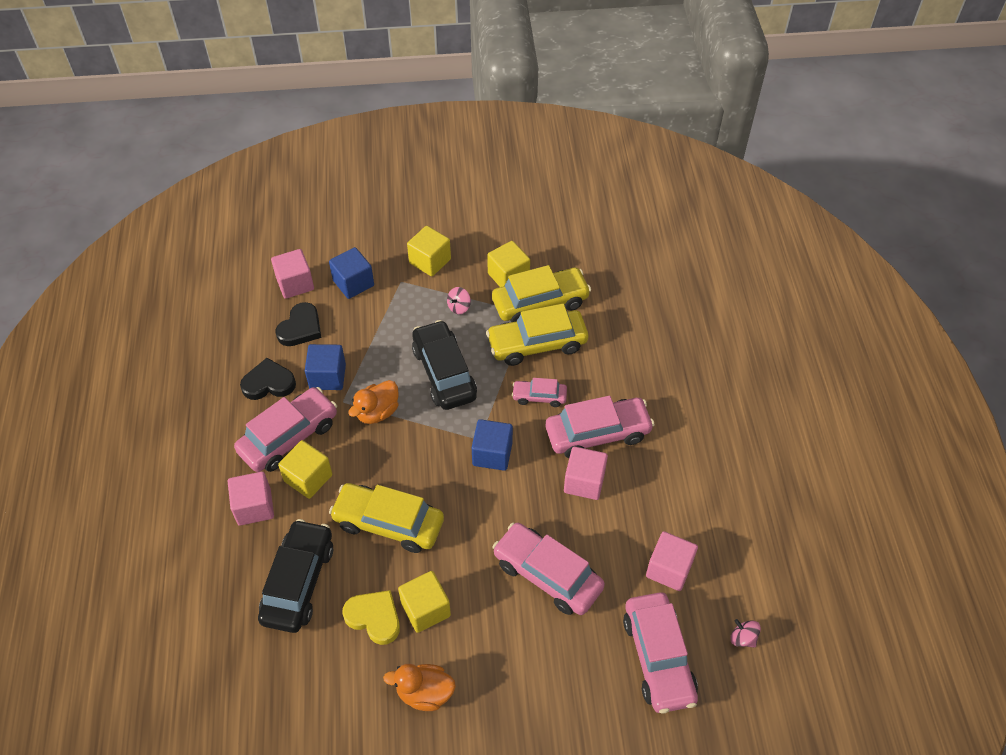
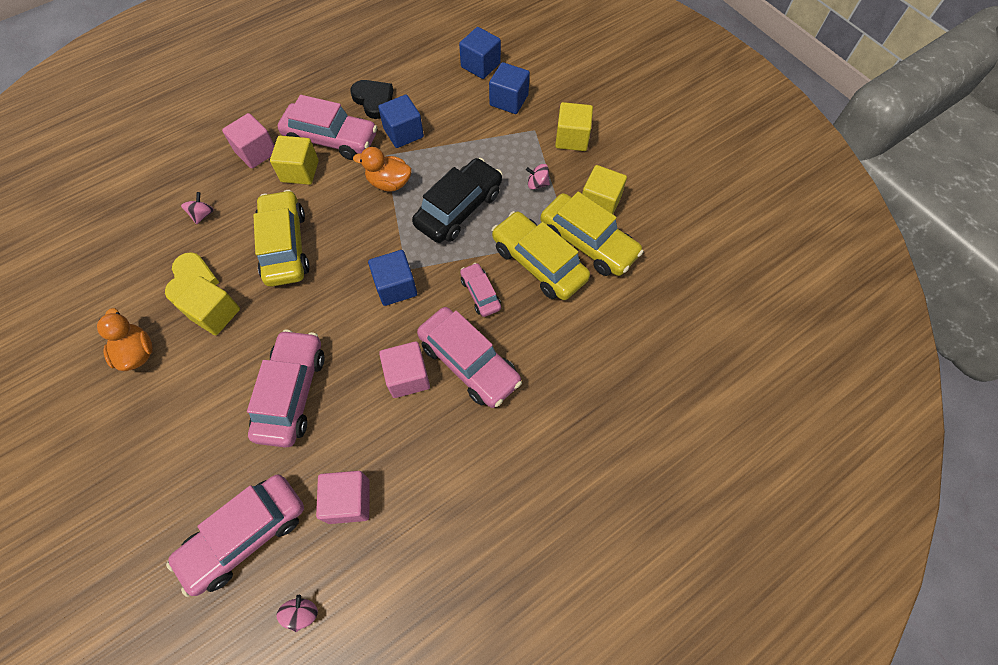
camera: 60 degrees right, 10 degrees up
(295, 284) = (480, 65): pink cube -> blue cube
(298, 582) = (202, 215): black car -> pink spinning top
(300, 328) = (439, 91): black heart -> none

